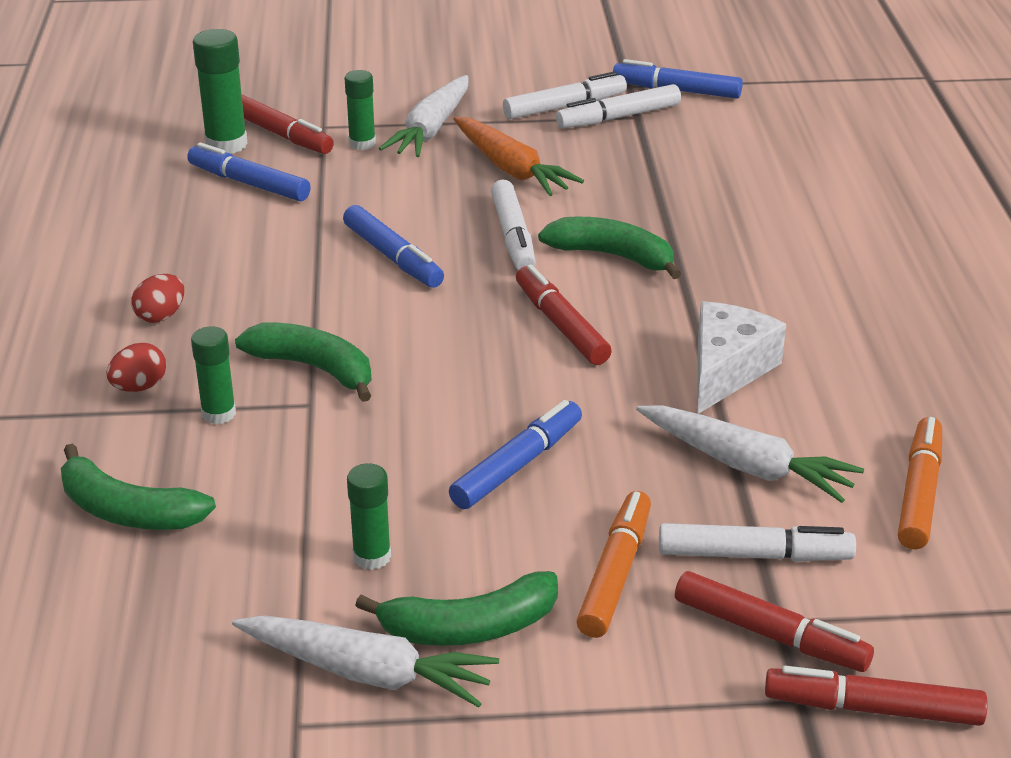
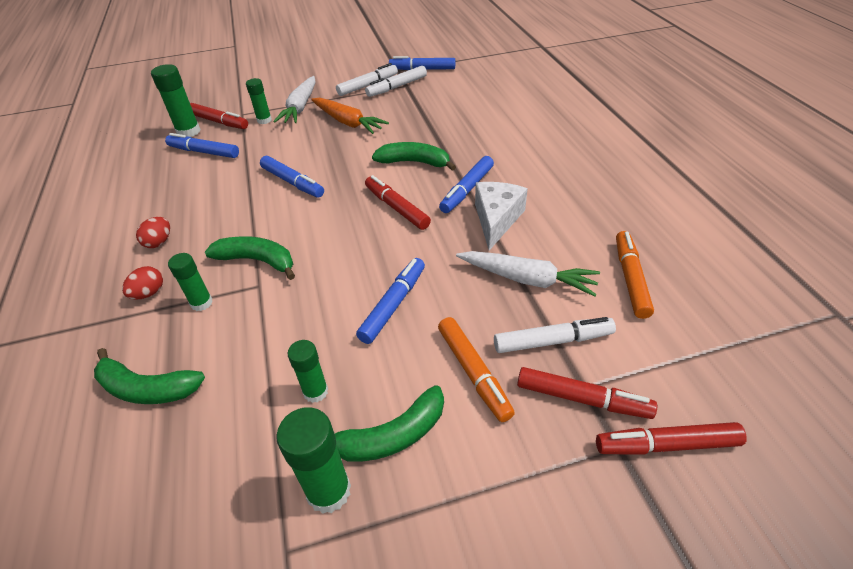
camera: 10 degrees left, 10 degrees up
(367, 672) = (328, 491): white carrot -> green glue stick
(513, 236) = (357, 159): white marker -> none
(615, 574) = (473, 372): orange marker -> orange marker turned 150 degrees clockwise
(691, 315) = (467, 190): none -> blue marker

